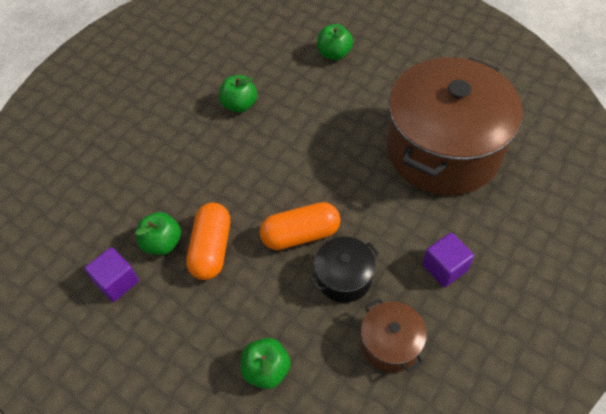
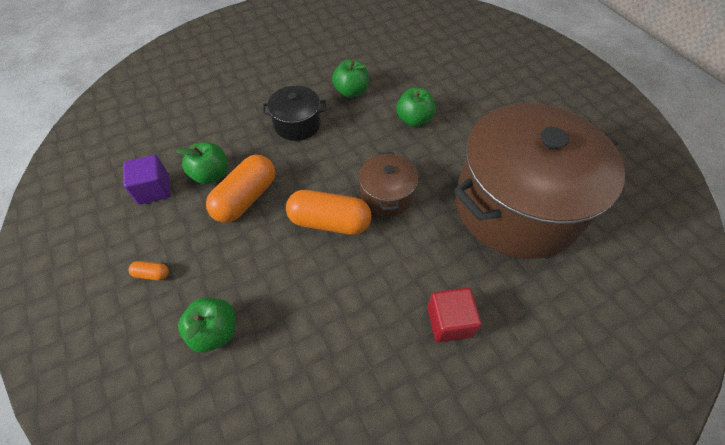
camera: 25 degrees right, 0 degrees up
(175, 354) = (152, 274): none -> orange capsule
(334, 54) = (461, 82): green apple -> green apple (414, 120)
(344, 278) = (342, 281): black pot -> black pot (297, 124)
(390, 344) = (345, 371): brown pot -> brown pot (386, 195)
(444, 267) = (449, 321): purple cube -> red cube

